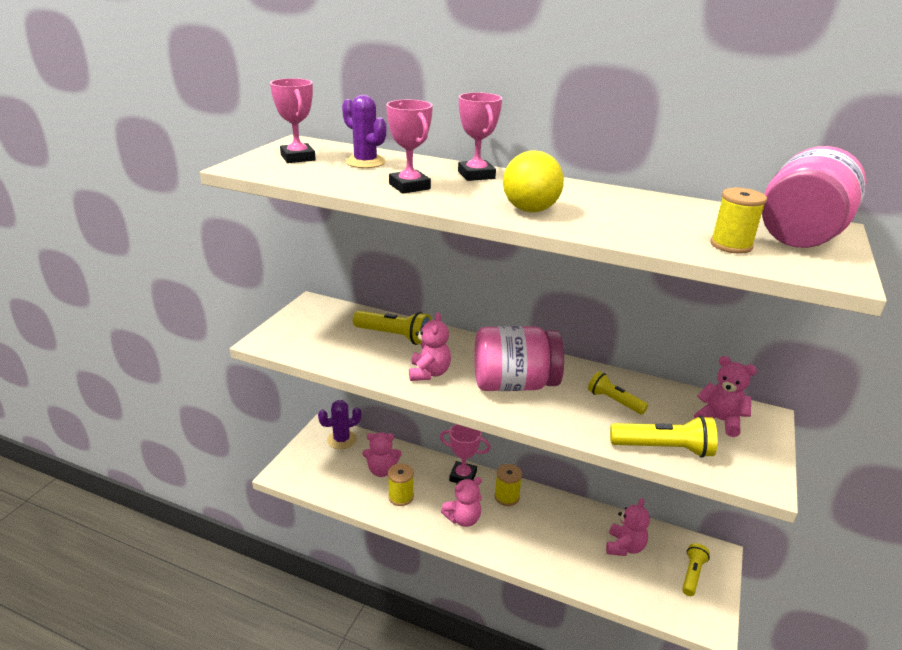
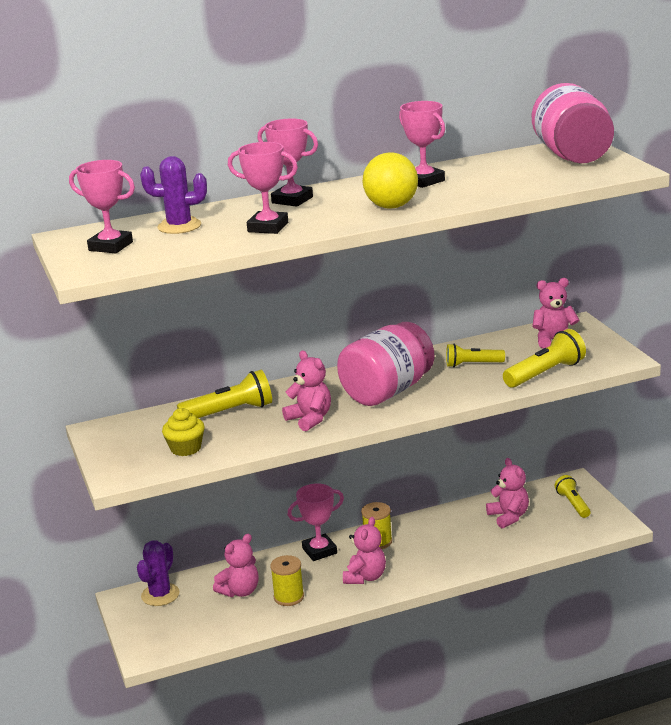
camera: 40 degrees left, 5 degrees down
(328, 346) = (186, 448): none -> yellow cupcake
(606, 201) = (424, 181): none -> pink trophy
(731, 245) = (549, 177): yellow spool -> none

